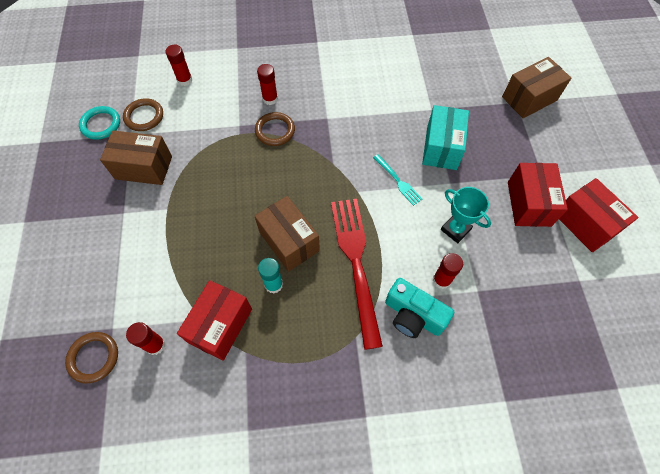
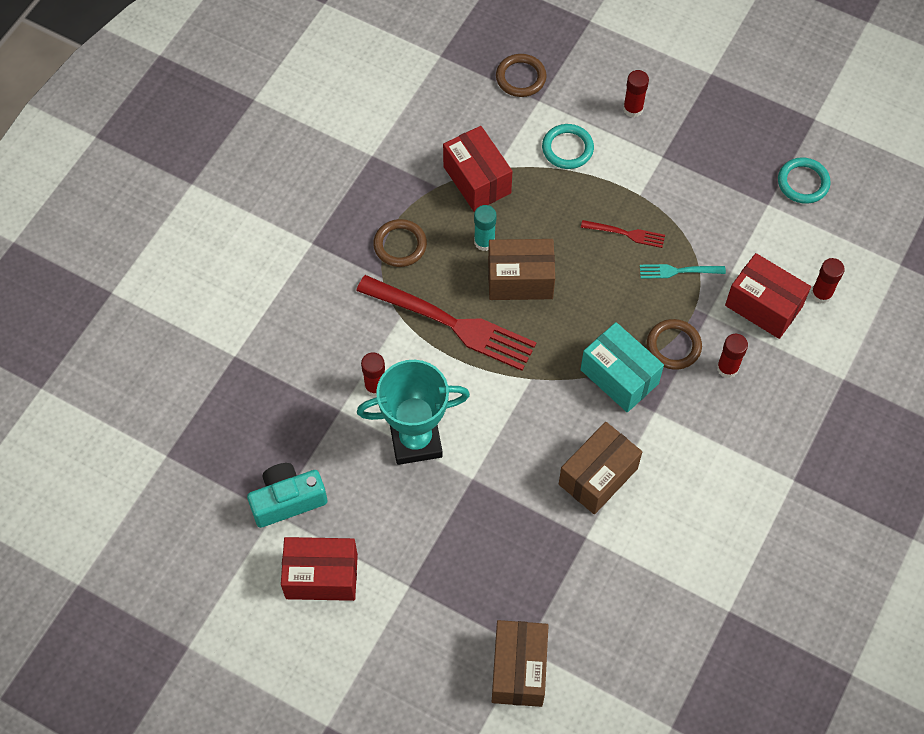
camera: 125 degrees right, 0 degrees up
(143, 167) = (710, 197): brown box -> brown box (598, 476)
(144, 116) = (787, 228): brown ring -> brown ring (400, 245)
(151, 278) = (567, 148): none -> turquoise ring
(155, 345) = (497, 124): red glue stick -> red glue stick (633, 109)
(206, 199) = (626, 234): none -> red fork
(398, 181) = (514, 427): turquoise fork -> turquoise fork (678, 271)
(413, 315) = (362, 337): turquoise camera -> turquoise camera (287, 500)
(441, 148) = (523, 505): turquoise box -> turquoise box (619, 377)
(455, 229) = (416, 440): turquoise trophy -> turquoise trophy, size x1.65
(529, 203) = (387, 539): red box -> red box (763, 306)

